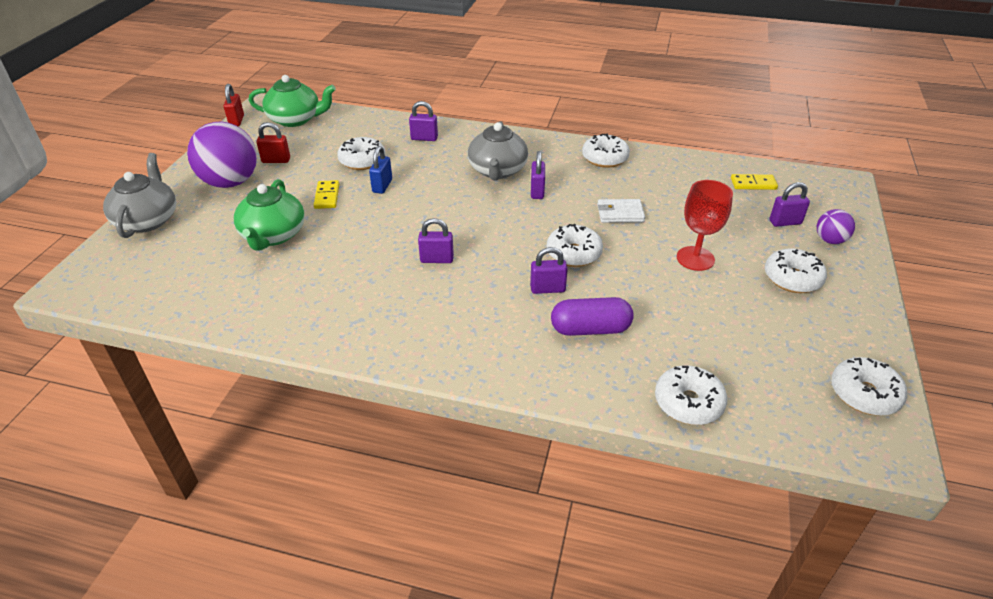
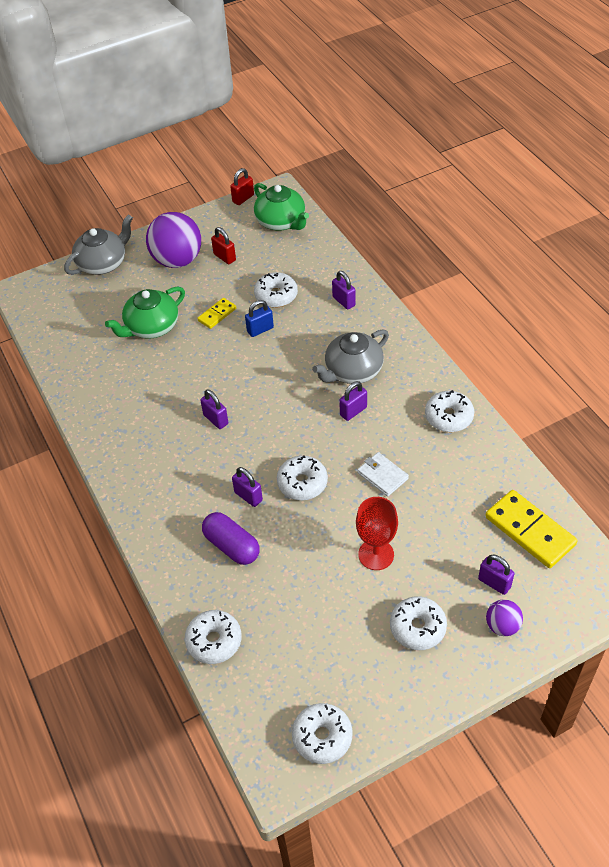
camera: 50 degrees right, 10 degrees up
(753, 184) = (529, 531): yellow domino -> yellow domino, size x1.87

